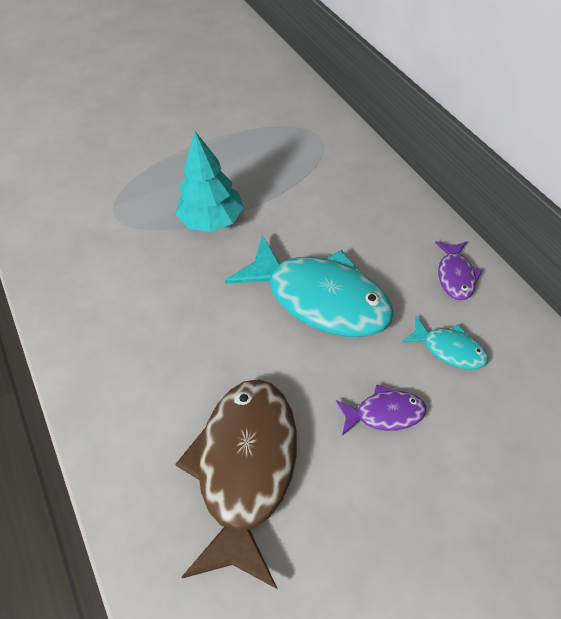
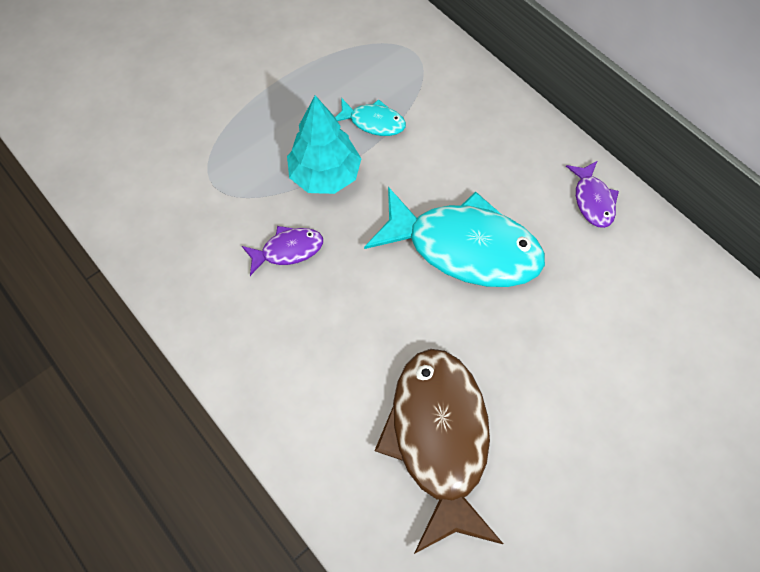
camera: 15 degrees left, 10 degrees up
(384, 413) = (556, 358): purple fish -> purple fish (288, 250)
(449, 349) = (602, 281): turquoise fish -> turquoise fish (373, 122)

